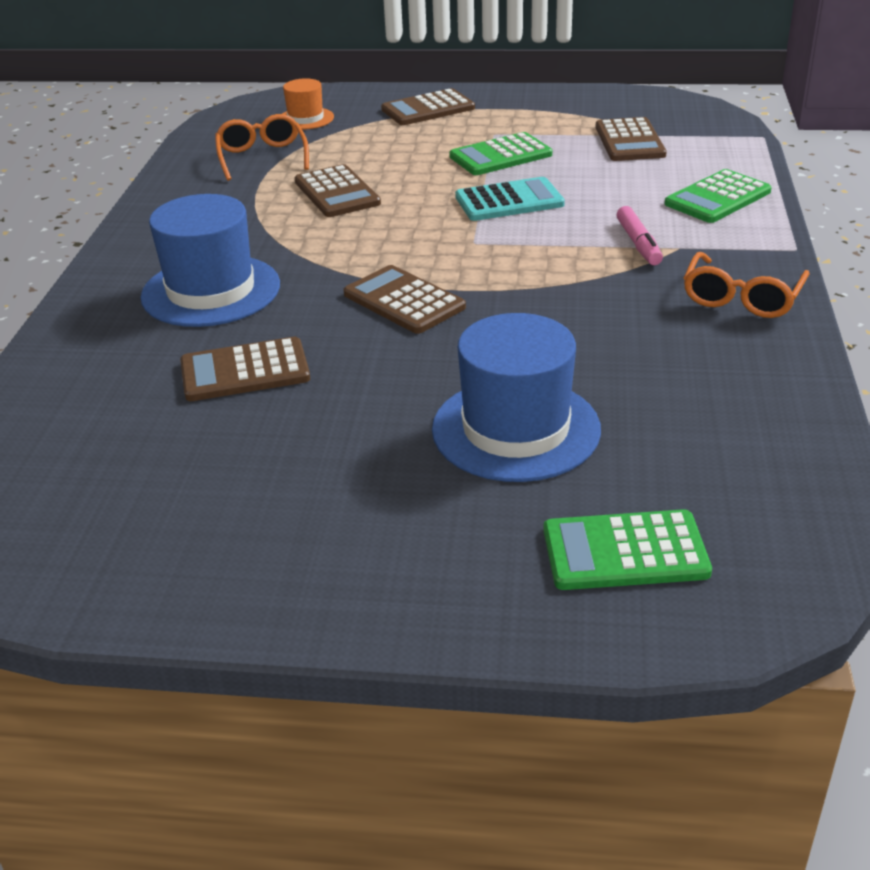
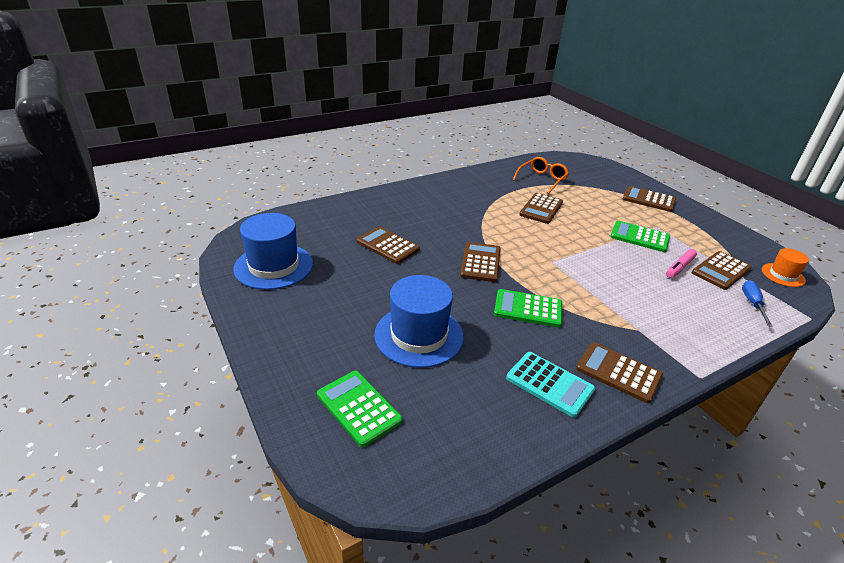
camera: 50 degrees right, 0 degrees up
(211, 291) = (431, 213): blue hat -> blue hat (273, 266)
(305, 118) = (588, 175): orange hat -> orange hat (783, 275)
(509, 201) = (602, 256): turquoise calculator -> turquoise calculator (549, 384)
(638, 243) = (622, 313): pink marker -> pink marker (679, 267)
(706, 154) = (752, 303): none -> blue screwdriver
(717, 198) = (711, 325): green calculator -> green calculator (528, 309)
(741, 298) = (618, 372): orange glasses -> brown calculator

